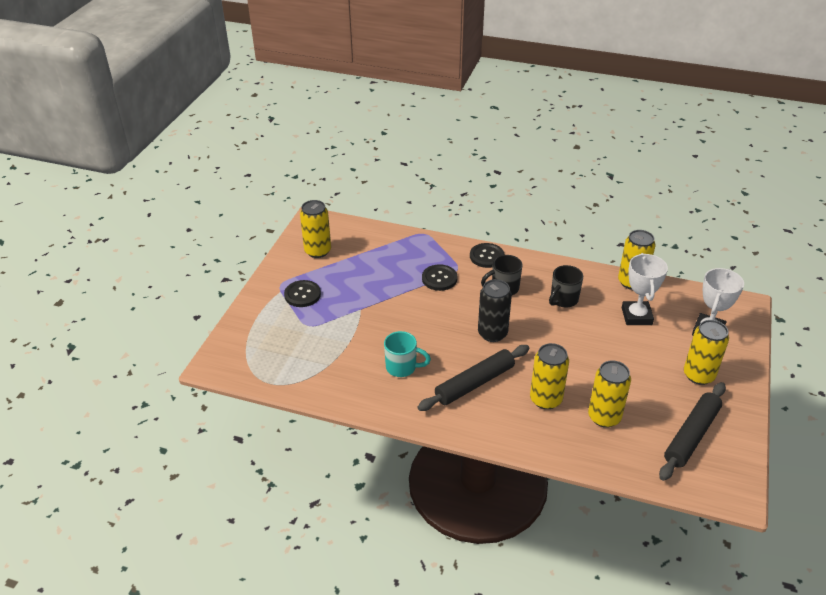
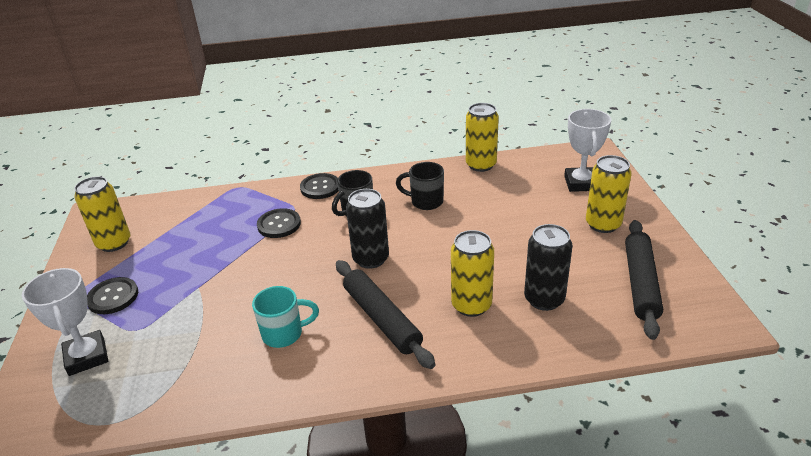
camera: 25 degrees left, 5 degrees down
(474, 383) = (382, 319): black rolling pin -> black rolling pin turned 60 degrees counterclockwise
(563, 300) = (425, 201): black mug -> black mug turned 90 degrees clockwise
(604, 417) = (544, 299): yellow can -> black can
(636, 316) = (507, 192): white trophy -> white trophy (87, 356)

